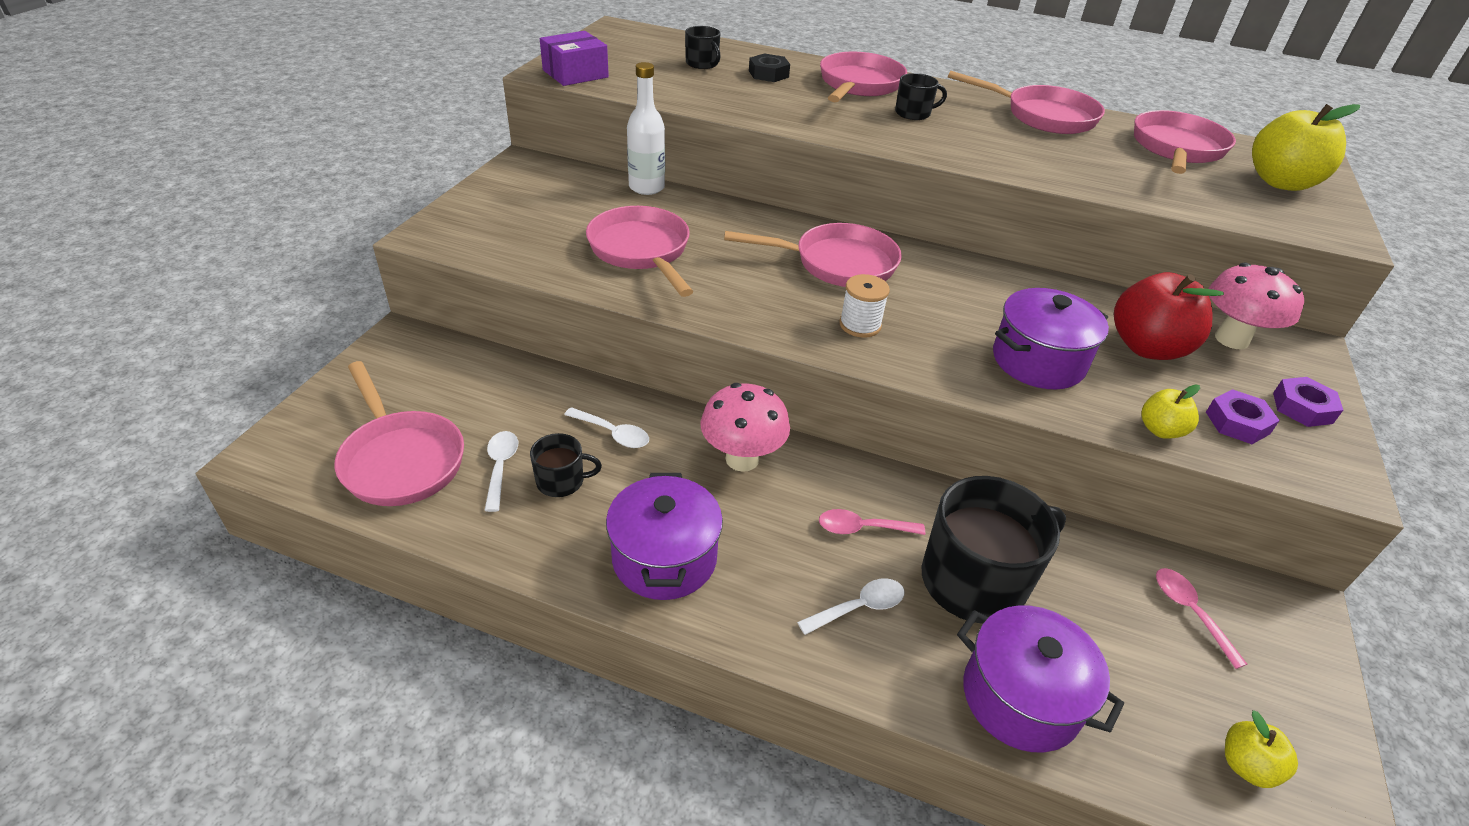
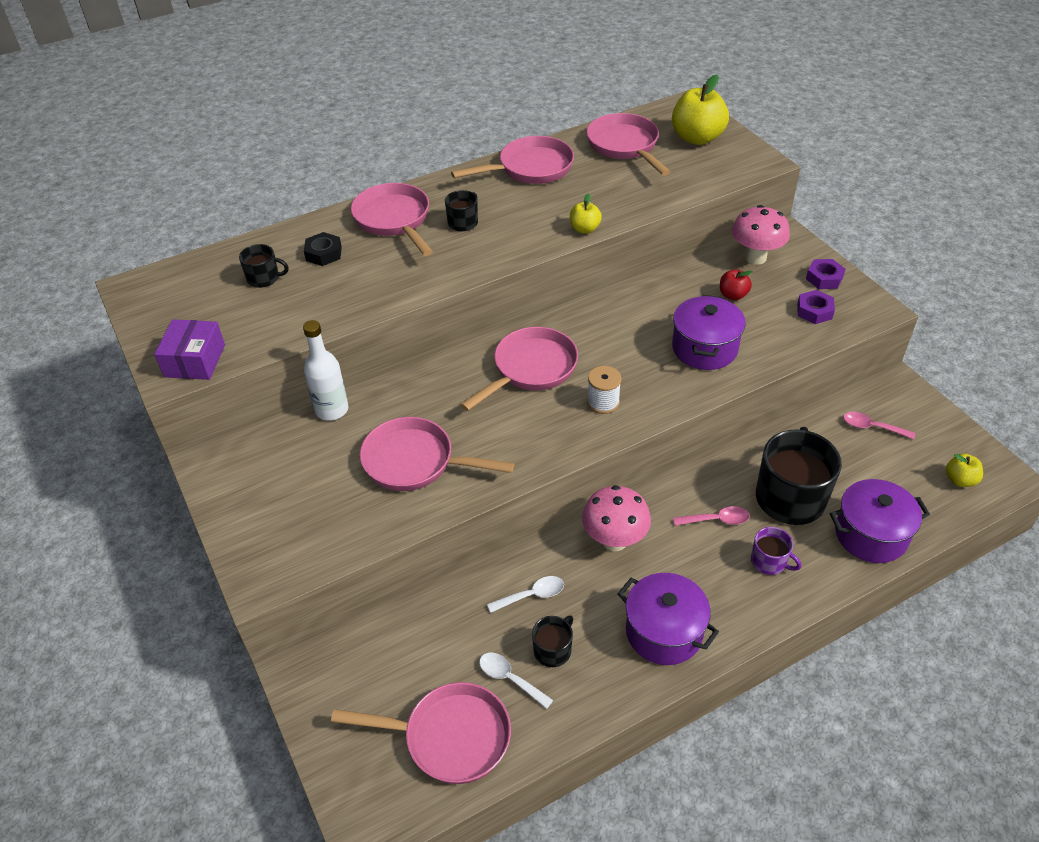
camera: 45 degrees left, 5 degrees up
(859, 607) = (769, 561): white spoon -> purple mug
(862, 528) = (716, 520): pink spoon -> pink spoon turned 135 degrees counterclockwise
(1147, 347) = (733, 295): red apple -> red apple, size x0.52
(1160, 430) = (795, 344): yellow apple -> yellow apple (584, 229)

